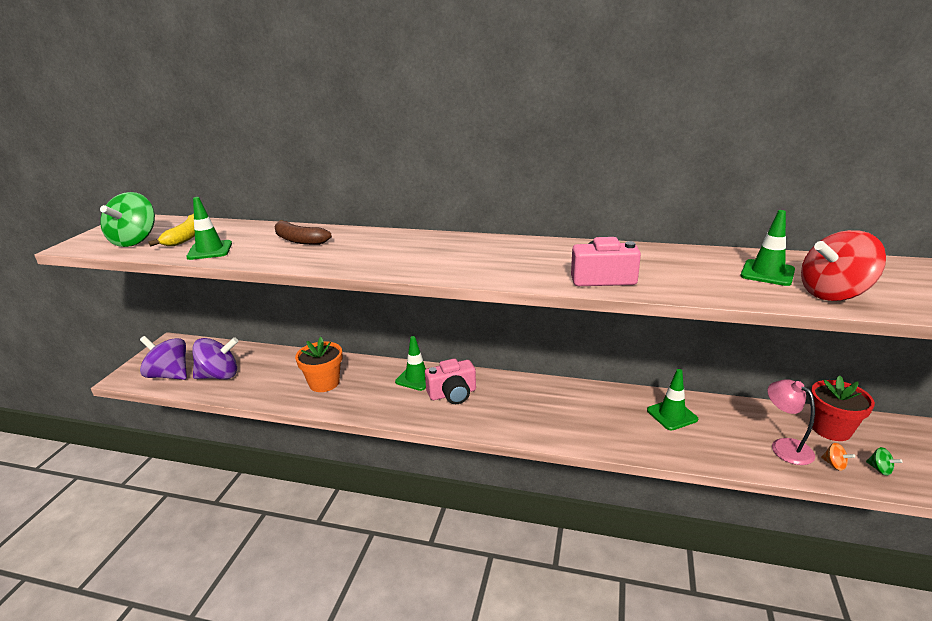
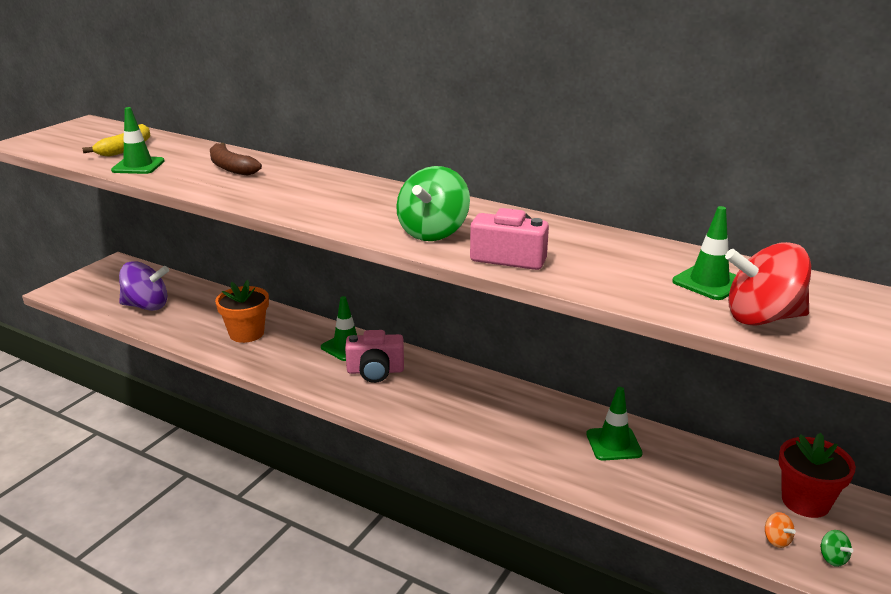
camera: 15 degrees right, 0 degrees up
(135, 241) = (77, 146): green spinning top -> green spinning top (433, 232)
(169, 375) = (100, 296): purple spinning top -> none
(784, 446) = (728, 507): pink lamp -> none

